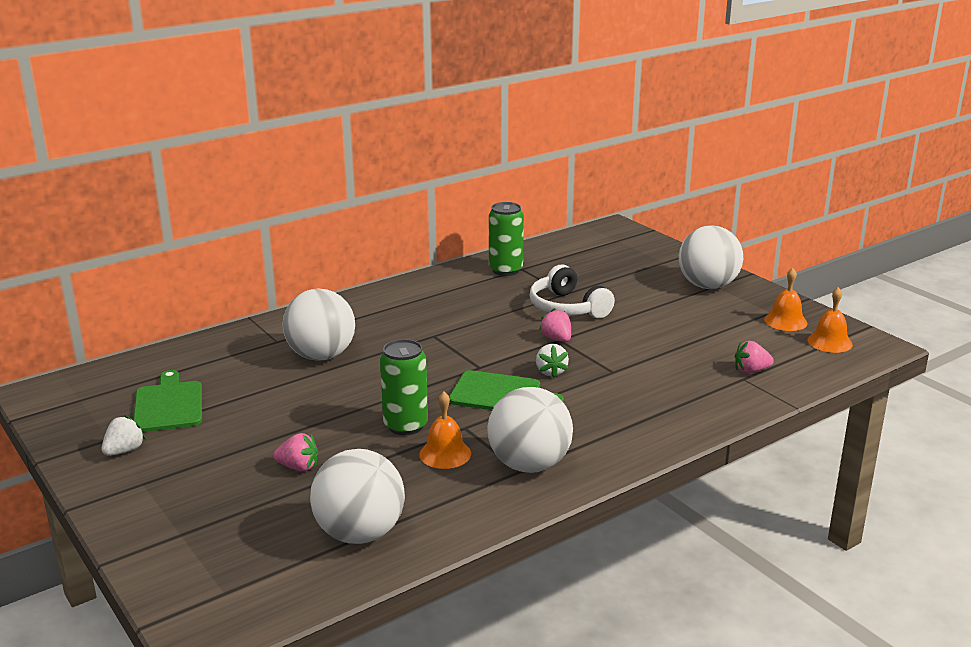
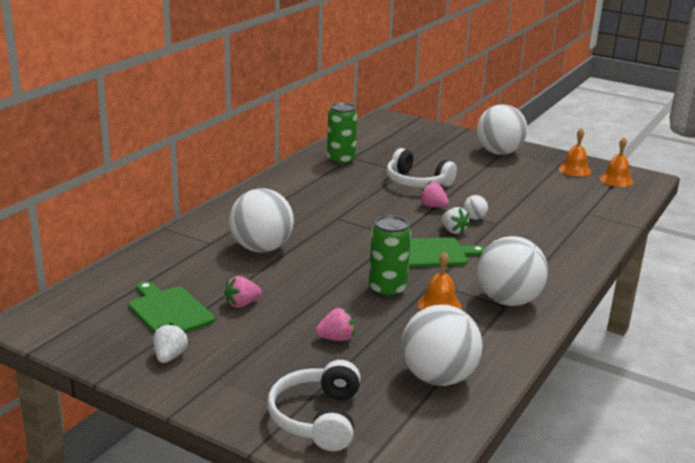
camera: 25 degrees left, 0 degrees up
(195, 545) = (317, 418): none -> white headphones
(591, 361) = (474, 218): none -> white ball
(751, 371) = (587, 207): pink strawberry -> pink strawberry (242, 304)

